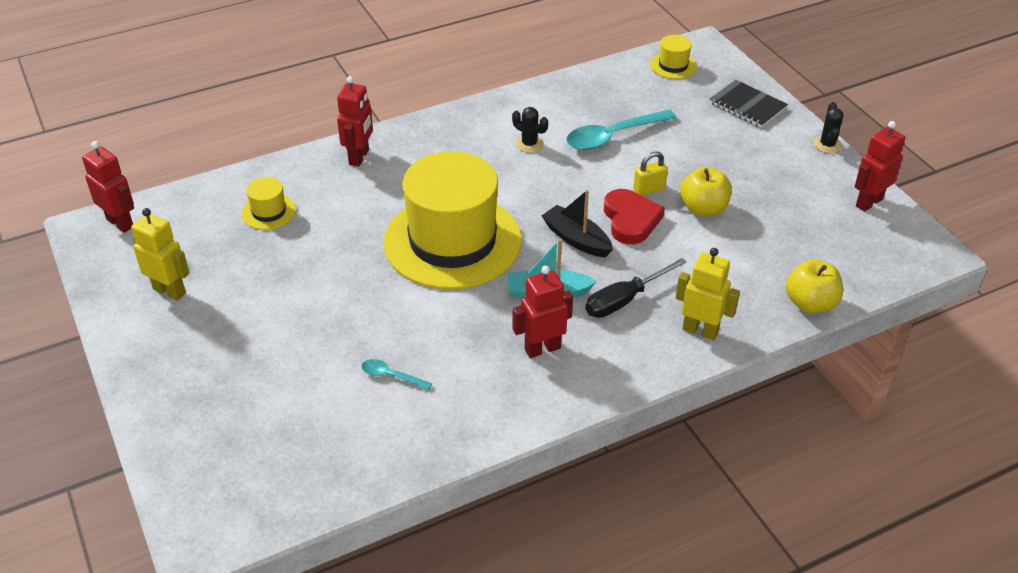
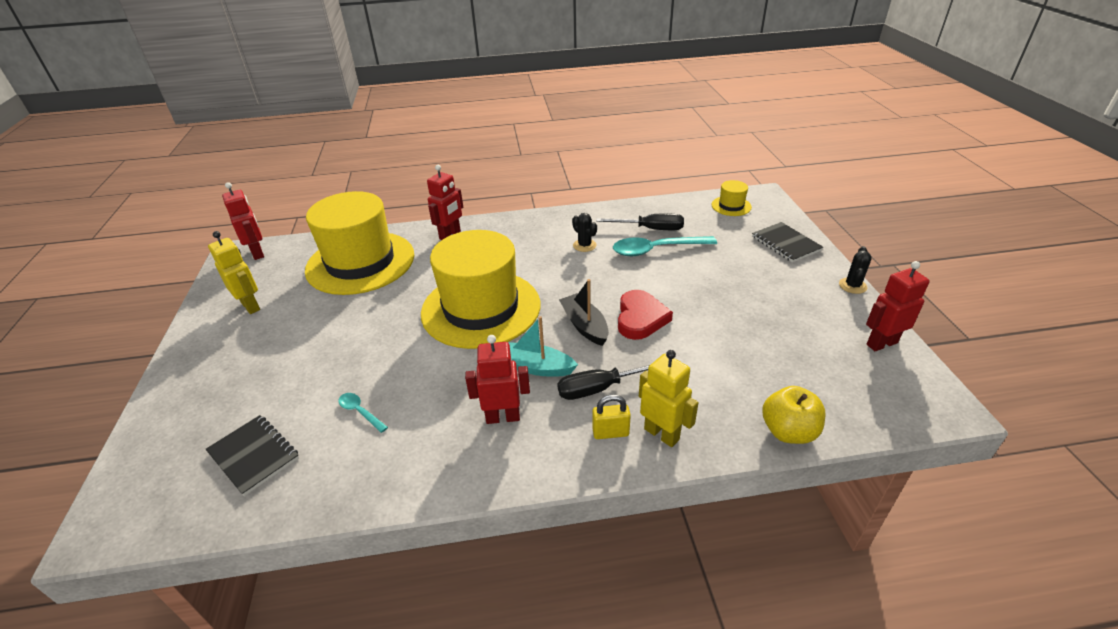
camera: 20 degrees right, 5 degrees down
(269, 212) = (360, 262): yellow hat -> yellow hat, size x2.49
(308, 441) = (254, 455): none -> black notebook
(594, 110) = (650, 229): none -> black screwdriver
(649, 190) = (668, 296): yellow padlock -> yellow padlock (610, 432)
(703, 209) = (711, 320): yellow apple -> none

